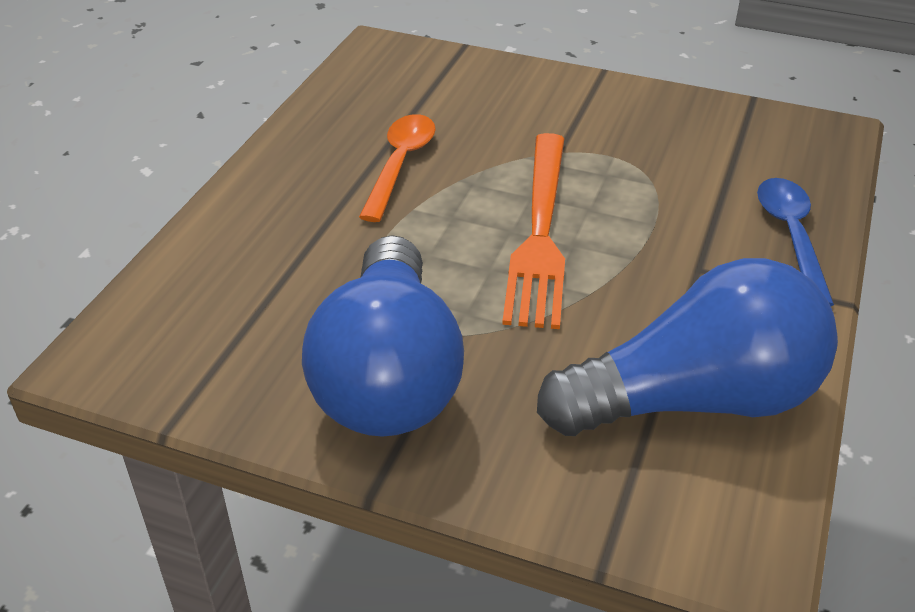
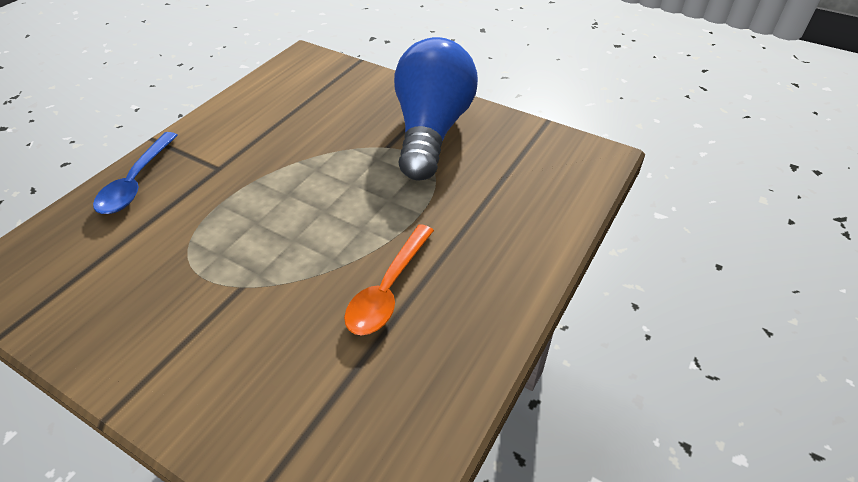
camera: 170 degrees left, 5 degrees up
(540, 232) = (303, 207): orange fork -> none
(695, 400) = (280, 104): blue light bulb -> none

